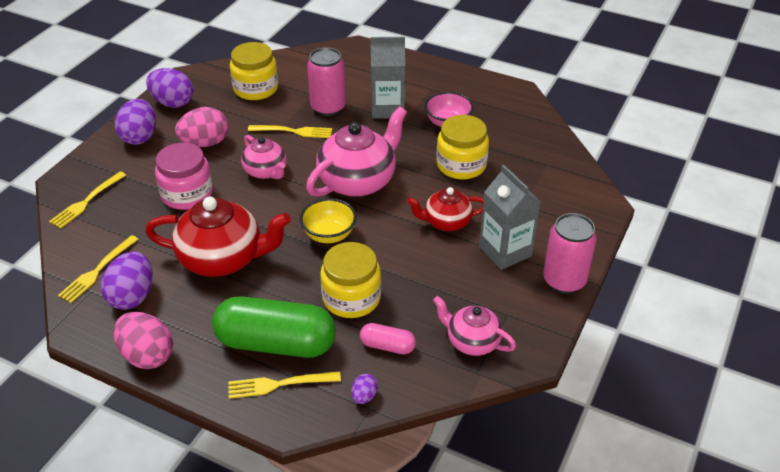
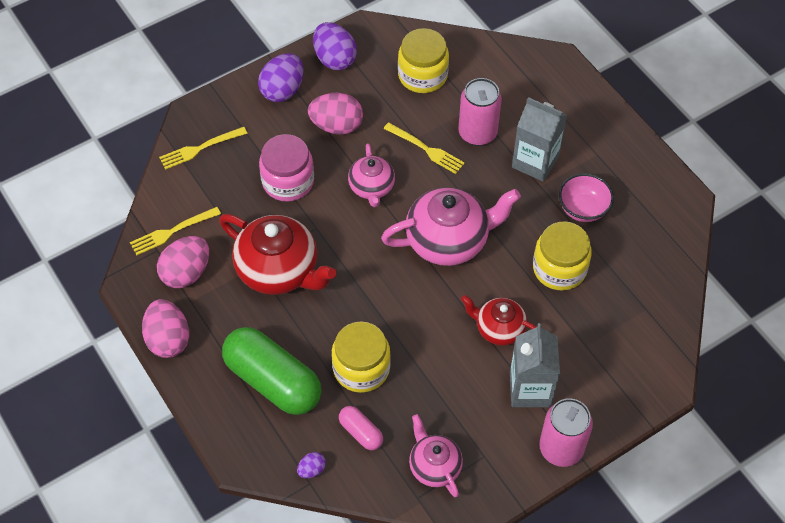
camera: 30 degrees right, 15 degrees up
(132, 296) = (186, 273): purple egg -> pink egg
(279, 384) = (253, 422): yellow fork -> none
(329, 235) = (384, 290): yellow bowl -> none

